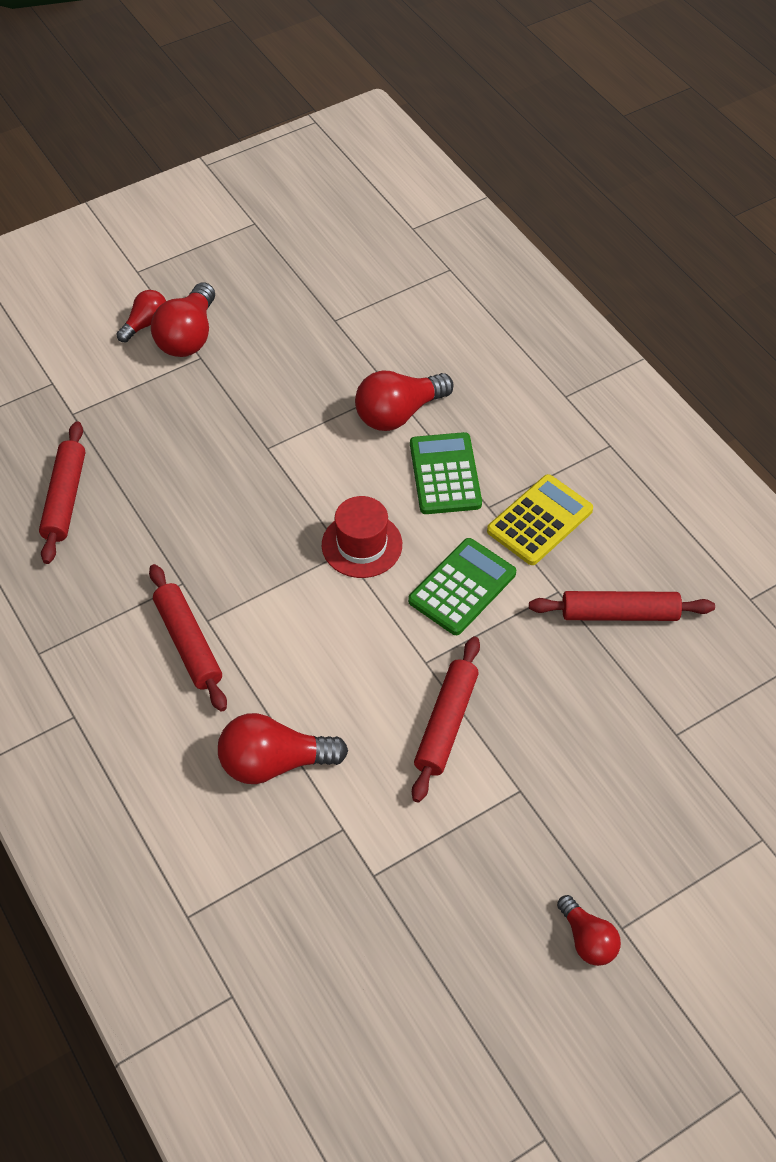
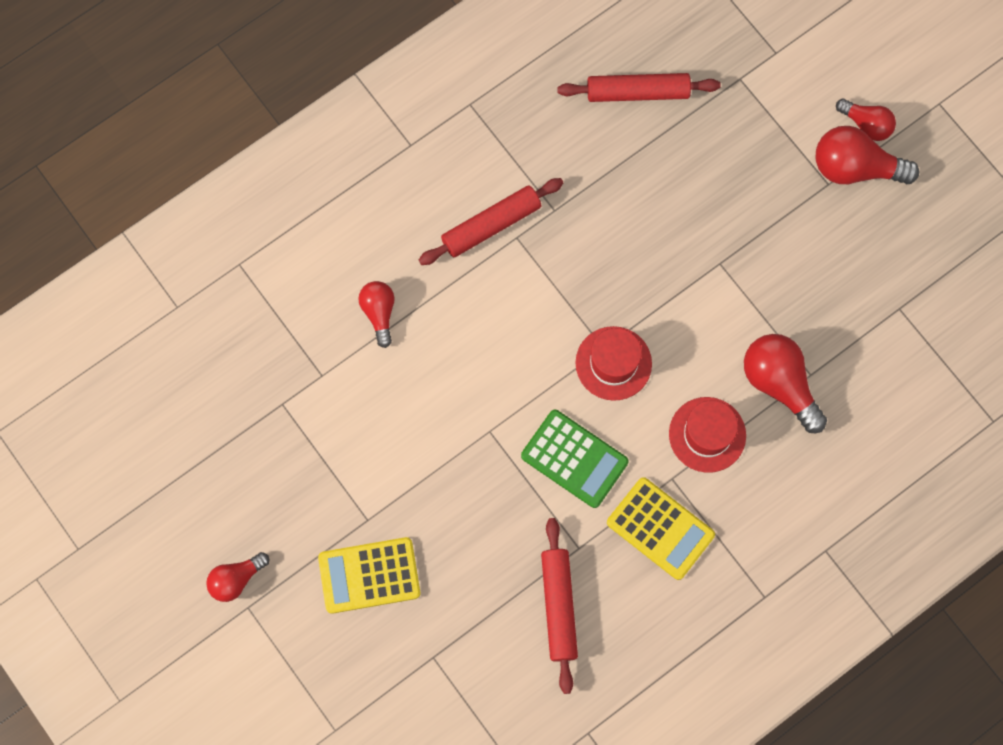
camera: 85 degrees right, 20 degrees up
(274, 763) = (379, 313): red light bulb -> red light bulb, size x0.60
(445, 474) = (707, 434): green calculator -> red hat
(446, 724) = (428, 453): red rolling pin -> none
(584, 792) = (369, 575): none -> yellow calculator

